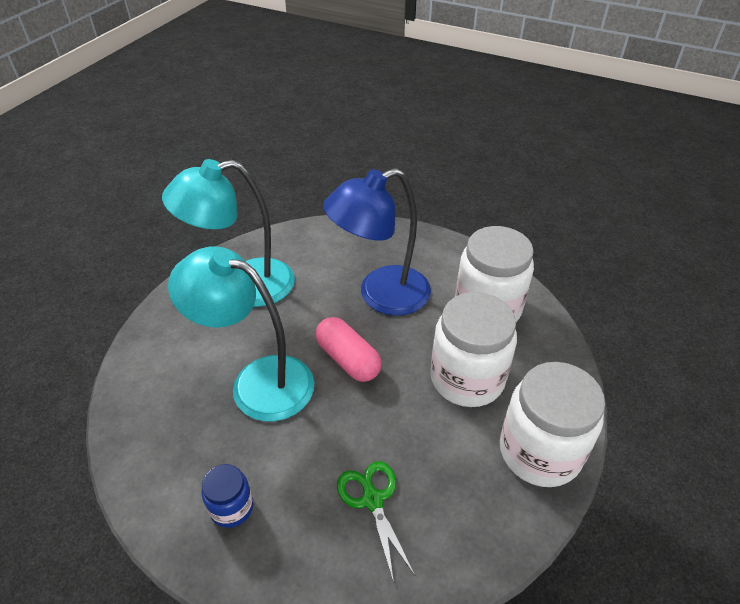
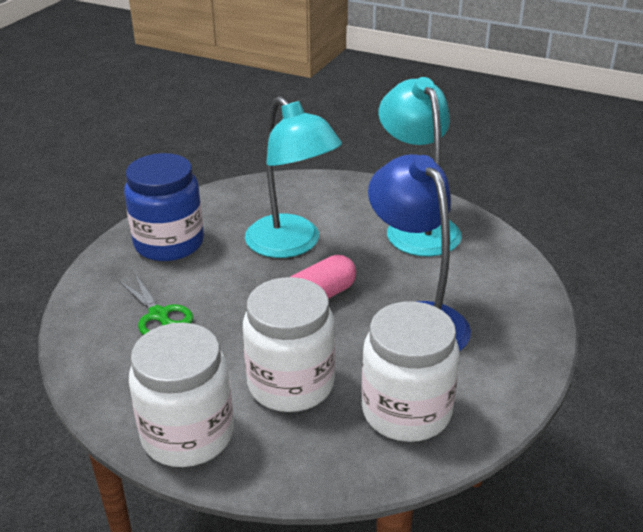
camera: 90 degrees right, 10 degrees down
(231, 507) = (169, 243): blue jar -> blue jar, size x2.01
(257, 381) = (292, 245): turquoise lamp -> turquoise lamp turned 120 degrees clockwise
(372, 500) = (158, 315): green scissors -> green scissors turned 75 degrees clockwise

